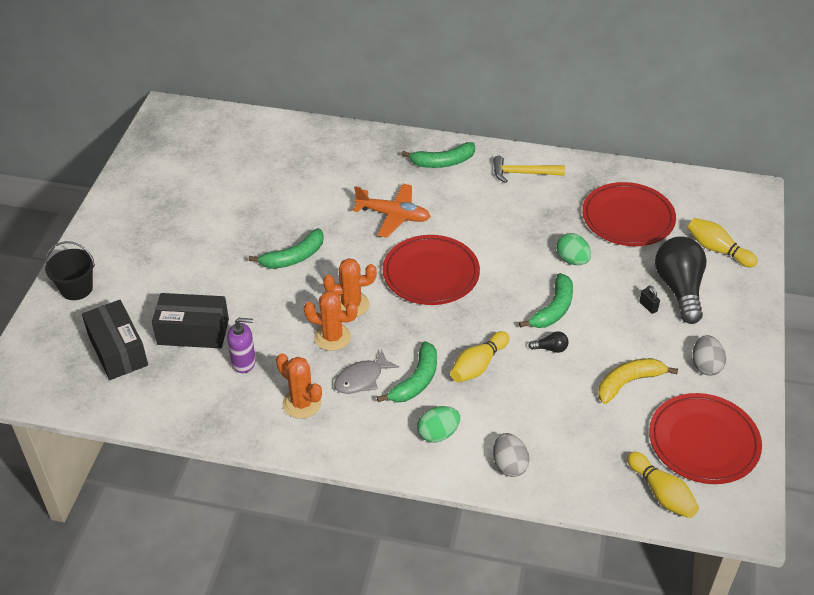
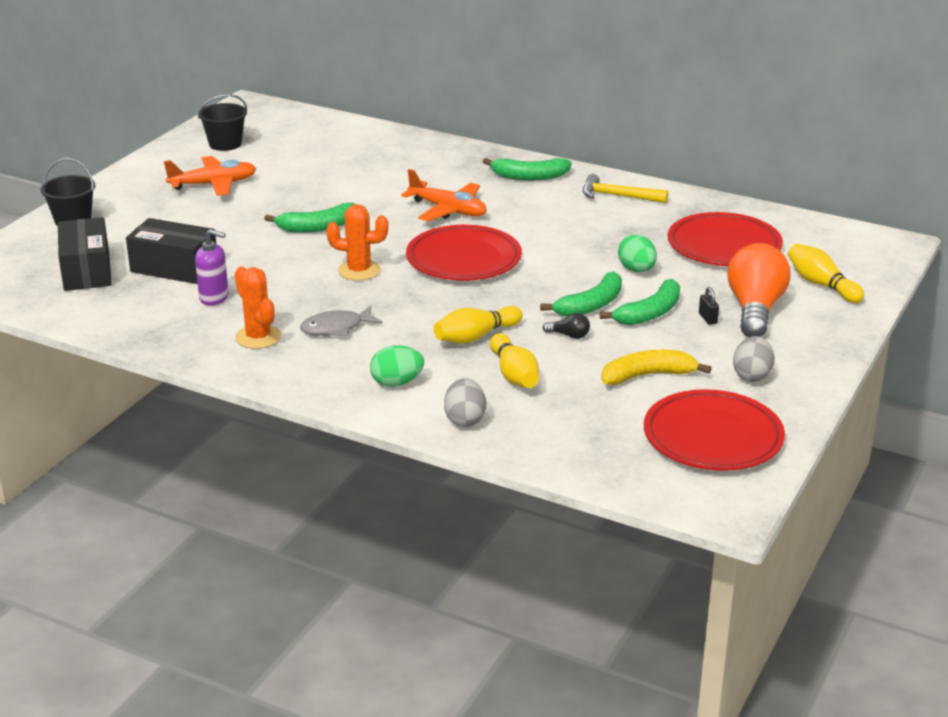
camera: 15 degrees right, 15 degrees down
(169, 165) = (225, 144): none -> black bucket
(181, 219) = (213, 184): none -> orange plane
(332, 337) = (323, 292): orange cactus -> none
(416, 381) = (396, 338): green banana -> green banana (649, 313)
(661, 493) = (635, 471): yellow bowling pin -> yellow bowling pin (514, 374)
(679, 289) = (755, 309): black light bulb -> orange light bulb

